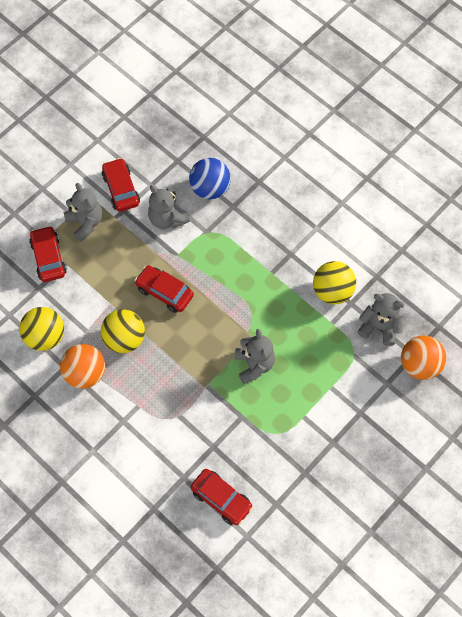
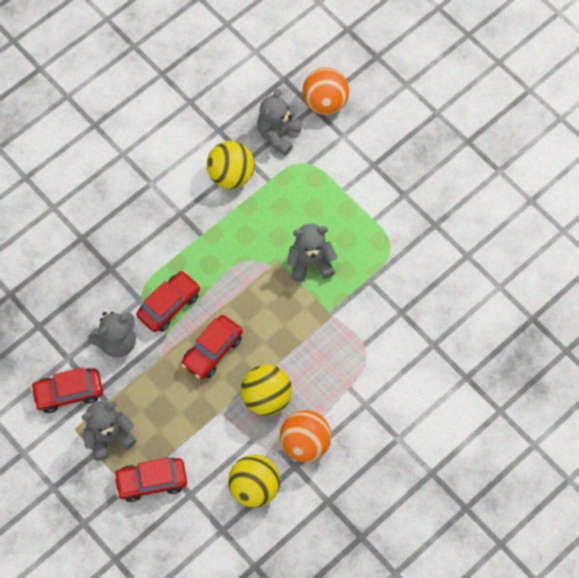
camera: 85 degrees left, 0 degrees up
(210, 188) = (83, 291): blue ball -> none
(221, 499) = (459, 308): red car -> red car (169, 305)

